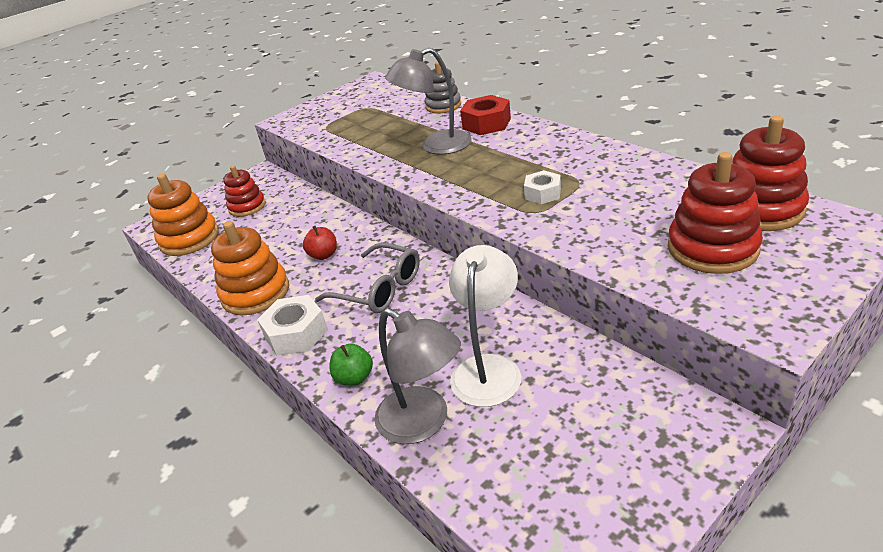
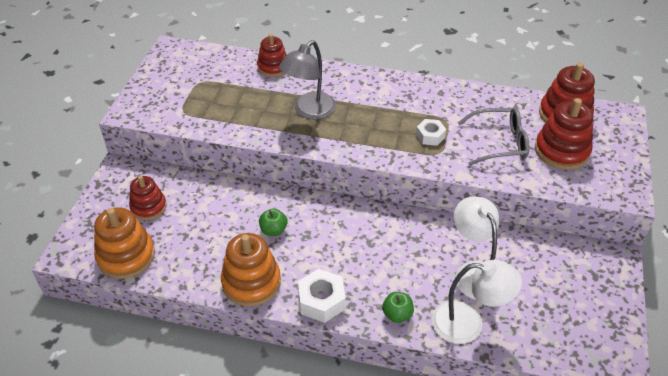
camera: 40 degrees left, 10 degrees up
(323, 255) = (273, 230): red apple -> green apple
(379, 289) = (347, 243): grey glasses -> grey glasses (499, 143)
(423, 423) = (468, 323): grey lamp -> white lamp
(443, 106) = (273, 67): grey stacking toy -> red stacking toy
(486, 123) = (329, 79): red nut -> none

